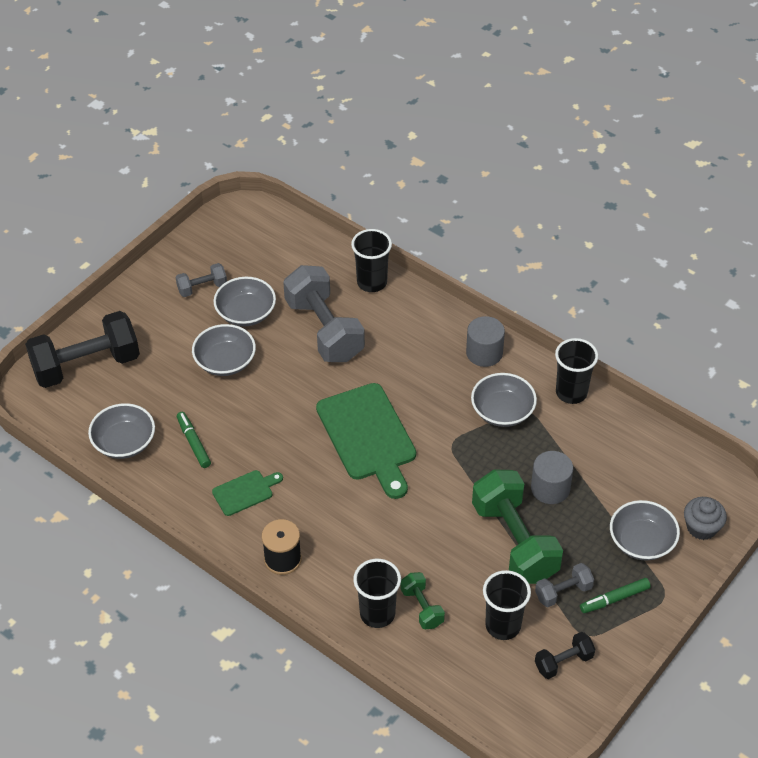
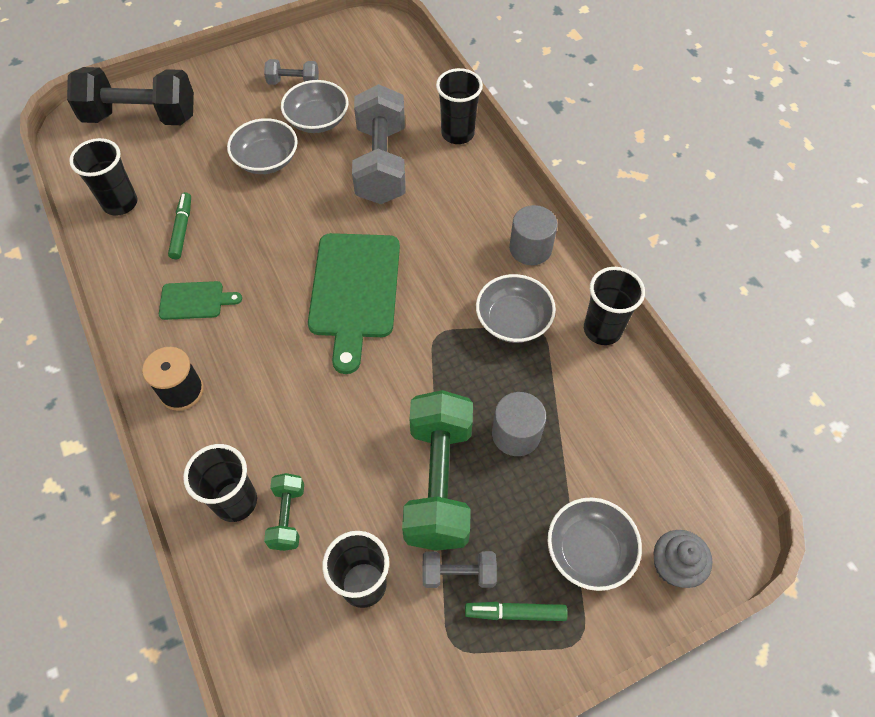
camera: 25 degrees right, 10 degrees up
(124, 442) = (120, 203): grey bowl -> black cup
(563, 662) = (406, 670): black dumbbell -> none

